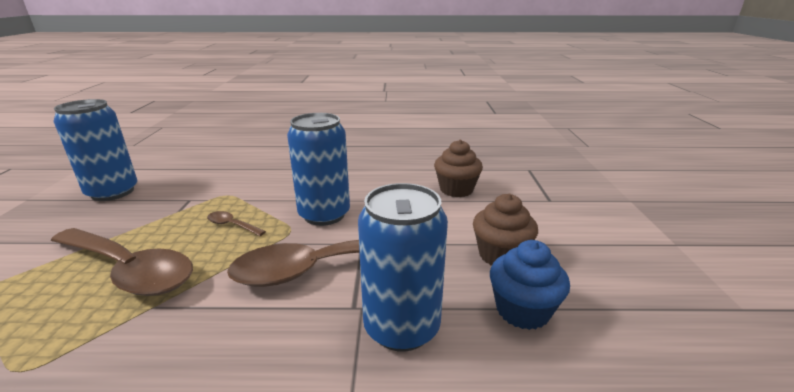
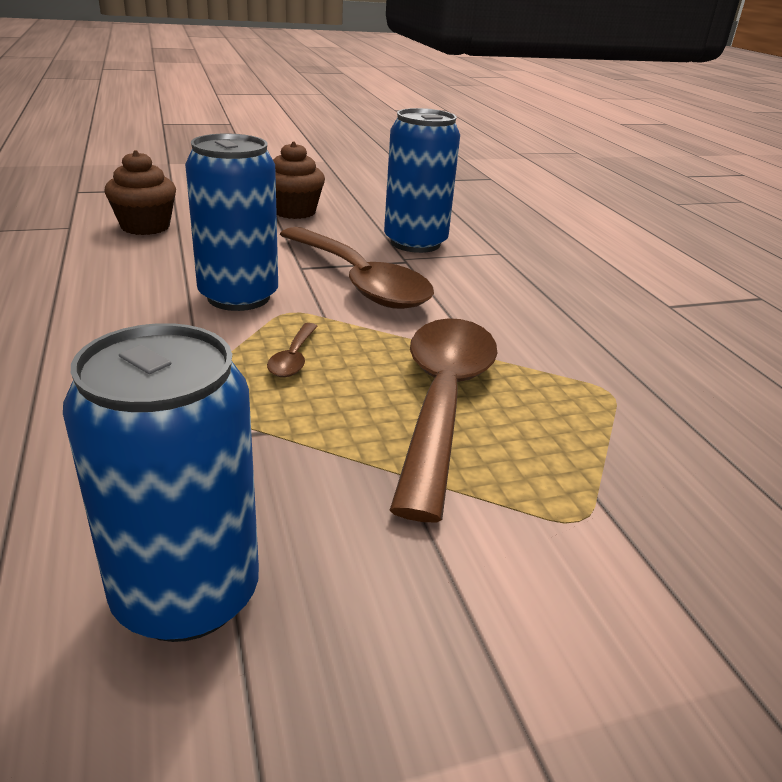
camera: 110 degrees left, 5 degrees up
(522, 310) = (367, 208): blue cupcake -> none

